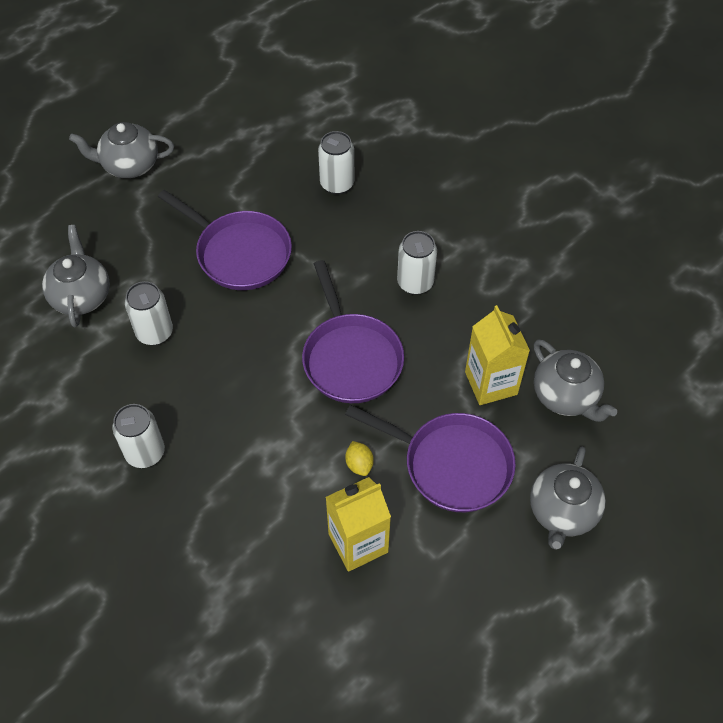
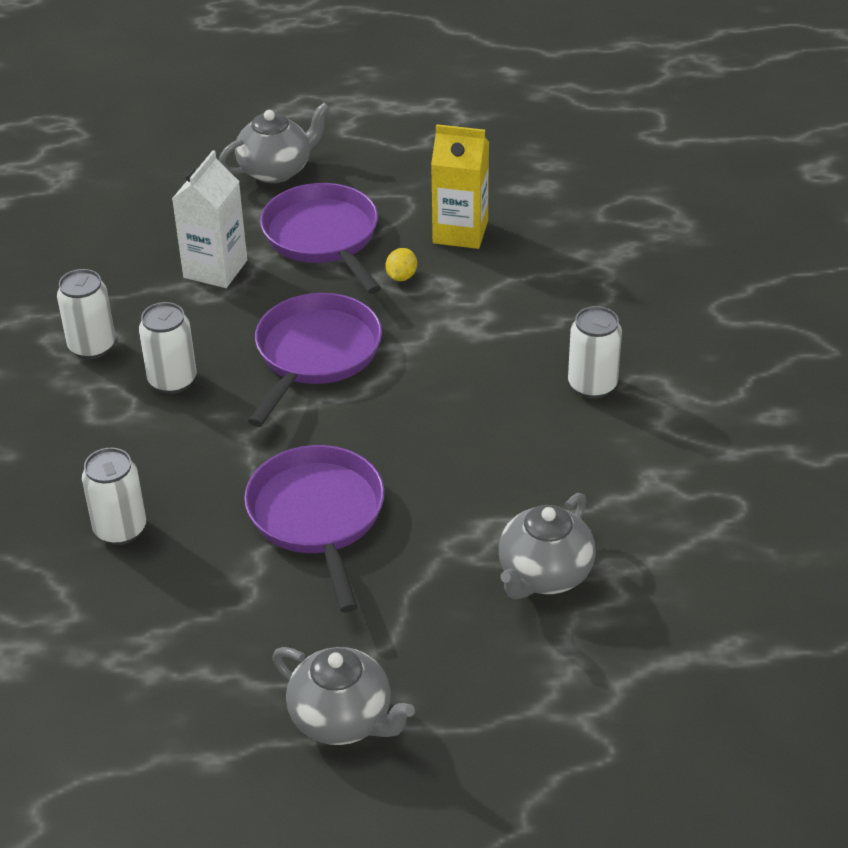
camera: 140 degrees left, 15 degrees down
(154, 332) = (491, 486): white can -> white can (92, 346)
(491, 383) = (215, 269): yellow carton -> white carton
(565, 396) = (167, 228): grey teapot -> none

